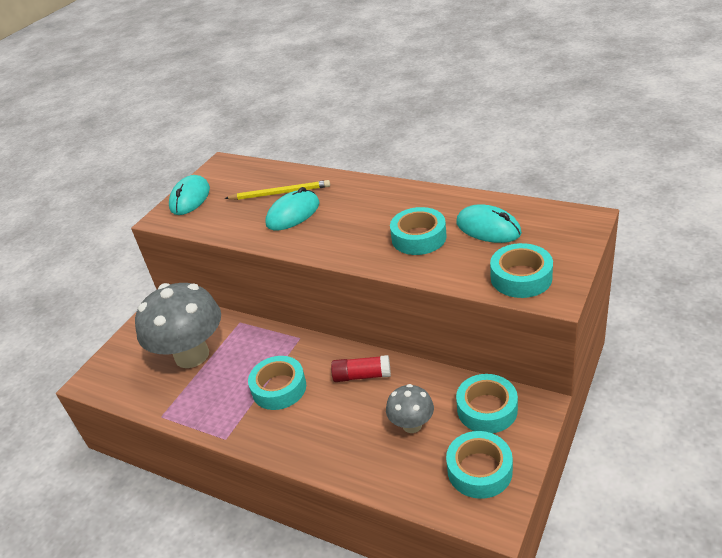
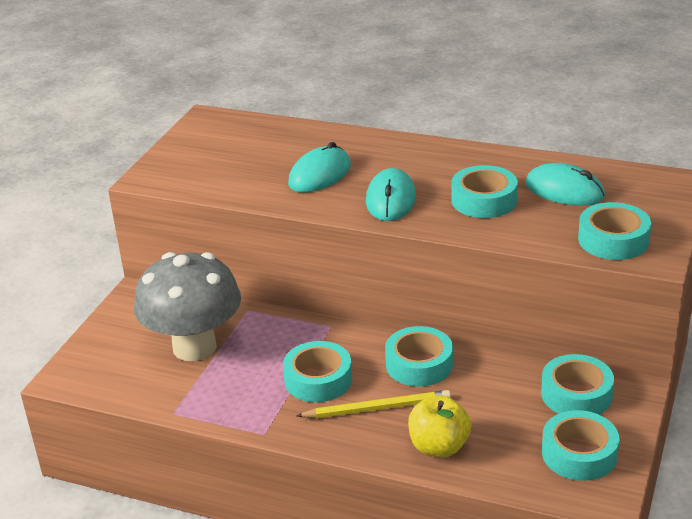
camera: 10 degrees left, 5 degrees down
(190, 198) = (177, 157): turquoise mouse -> turquoise mouse (390, 200)
(280, 193) = (295, 152): yellow pencil -> yellow pencil (376, 408)
(362, 376) = (419, 364): red glue stick -> turquoise tape
(362, 458) = (439, 447): none -> yellow apple
(412, 425) = (491, 412): grey mushroom -> none

